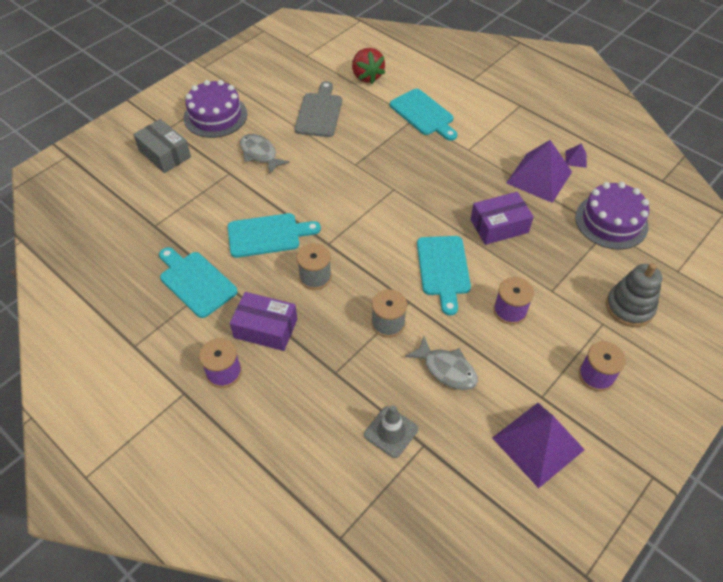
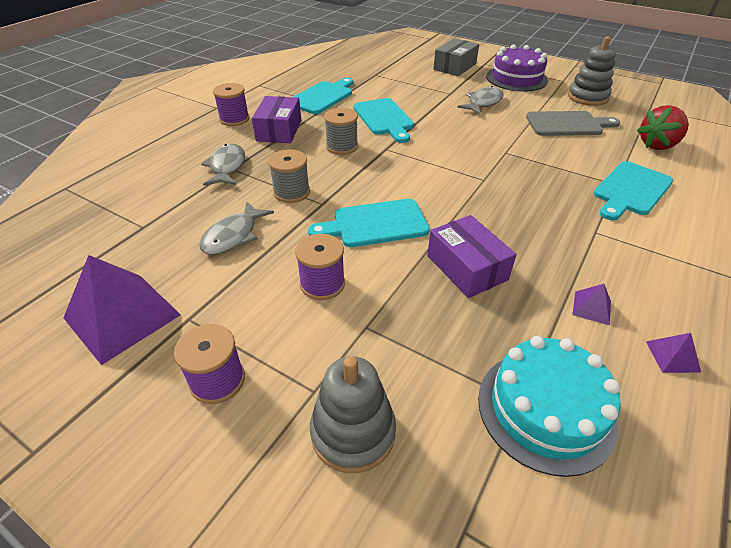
camera: 80 degrees right, 10 degrees down
(274, 83) = (587, 97): none -> grey stacking toy
(331, 377) = (227, 167): none -> grey fish
(391, 432) = (162, 205): grey traffic cone -> none
(539, 177) = (591, 307): purple pyramid -> purple pyramid, size x0.43
(611, 221) = (545, 409): purple cake -> turquoise cake

